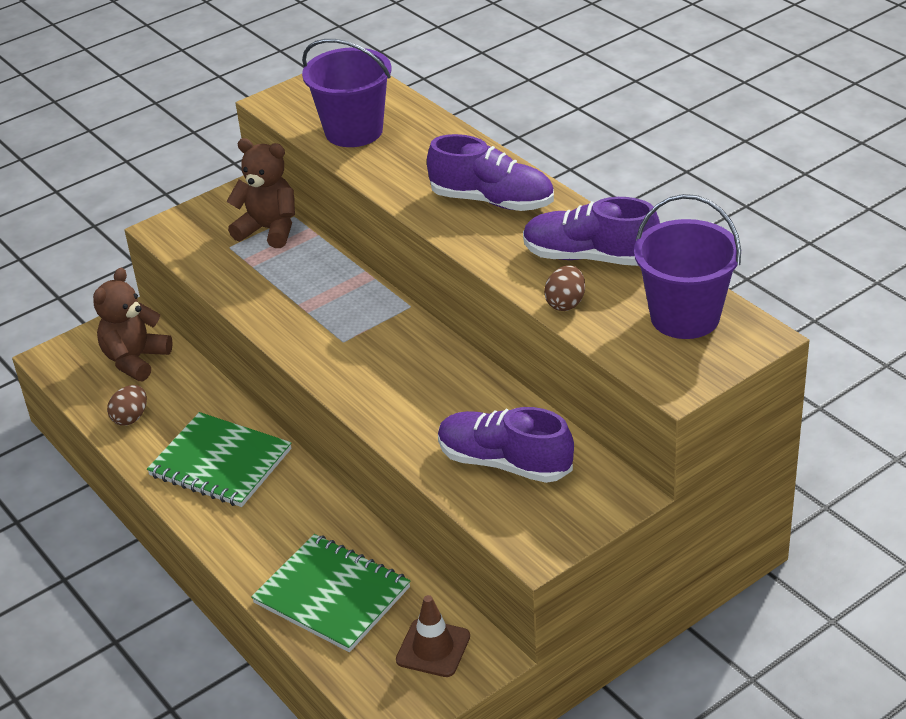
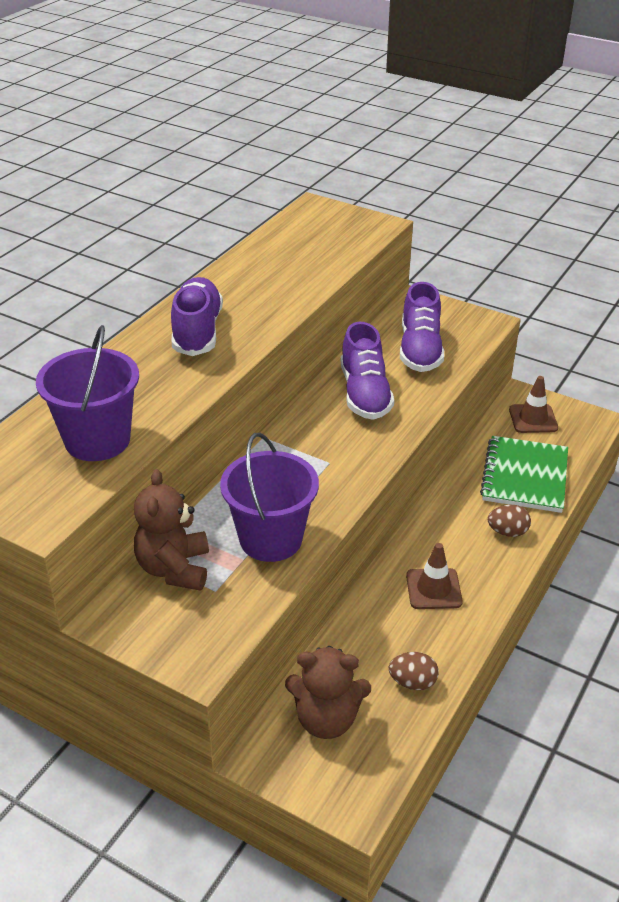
camera: 115 degrees left, 0 degrees up
(220, 463) = (433, 589): green notebook -> brown traffic cone
(565, 303) = (320, 275): brown egg -> brown egg (507, 532)
(589, 257) = (257, 275): purple shoe -> purple shoe (365, 394)
(685, 317) = (309, 230): purple bucket -> purple bucket (270, 539)

